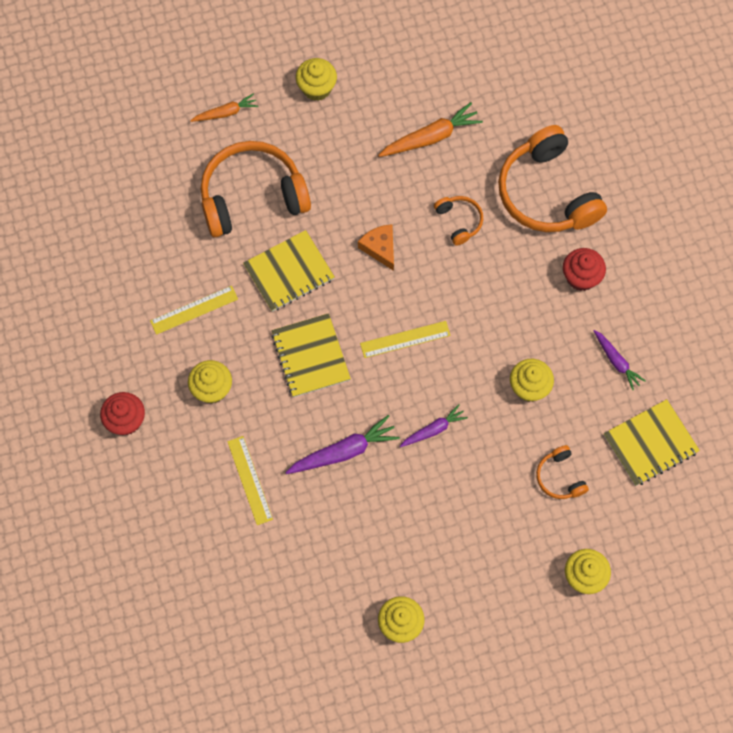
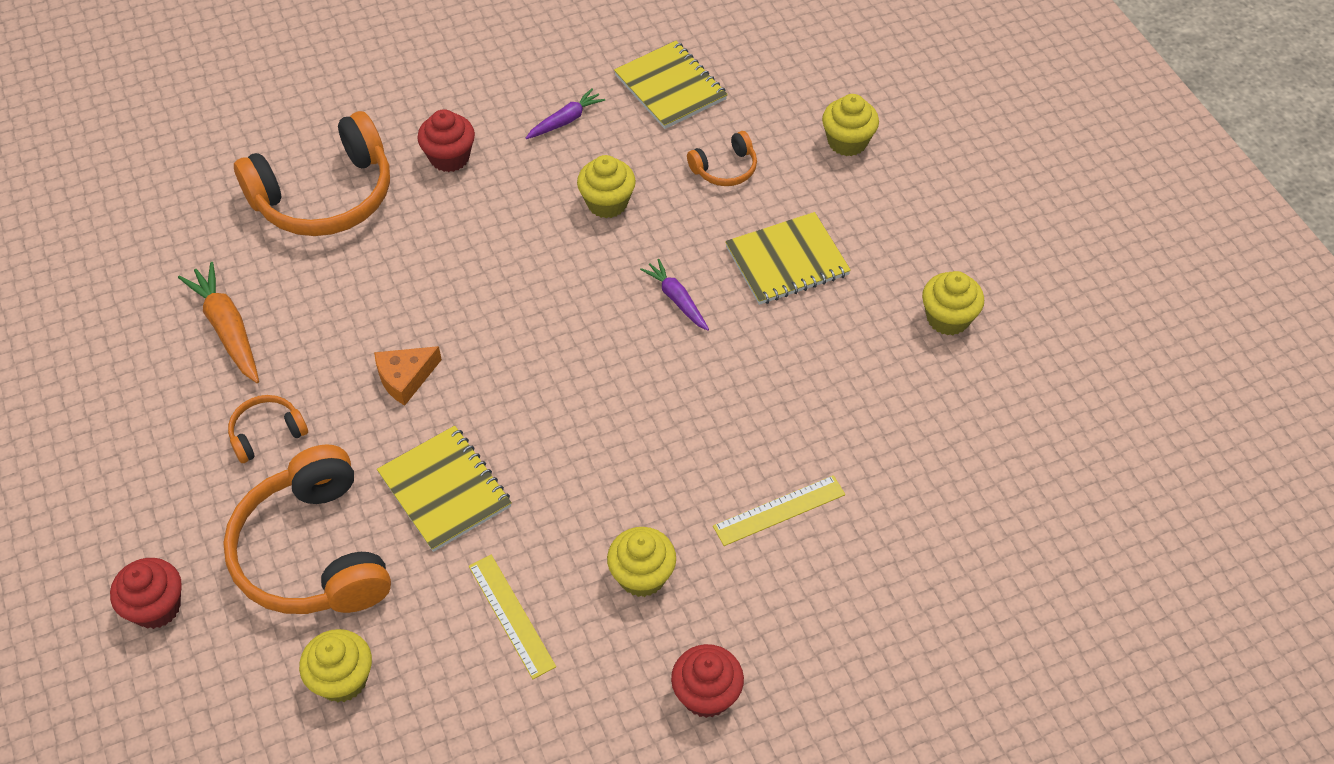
camera: 95 degrees left, 15 degrees down
(226, 113) = (156, 607): orange carrot -> red cupcake
(310, 356) = (580, 450): yellow notebook -> yellow notebook (787, 261)
(316, 88) = (126, 480): yellow cupcake -> yellow cupcake (342, 679)
(343, 451) = (721, 398): purple carrot -> none
(405, 339) = (547, 339): yellow ruler -> none
(459, 221) = (365, 288): orange headphones -> orange headphones (267, 433)

